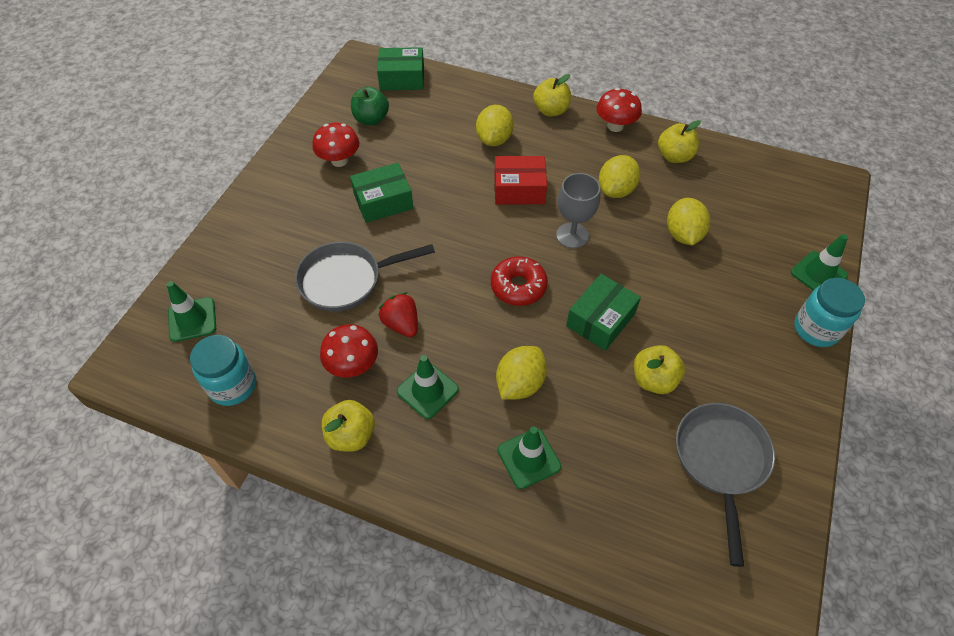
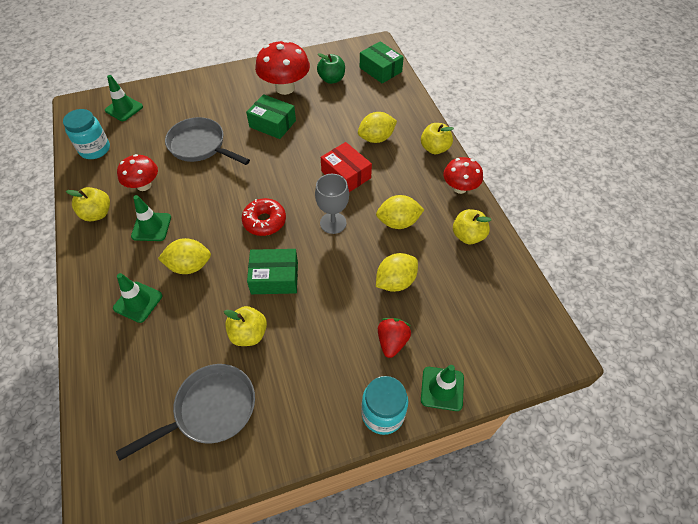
camera: 50 degrees right, 0 degrees up
(339, 160) = (285, 88): red mushroom -> red mushroom, size x1.59
(401, 324) = (189, 187): red strawberry -> red strawberry (392, 342)

